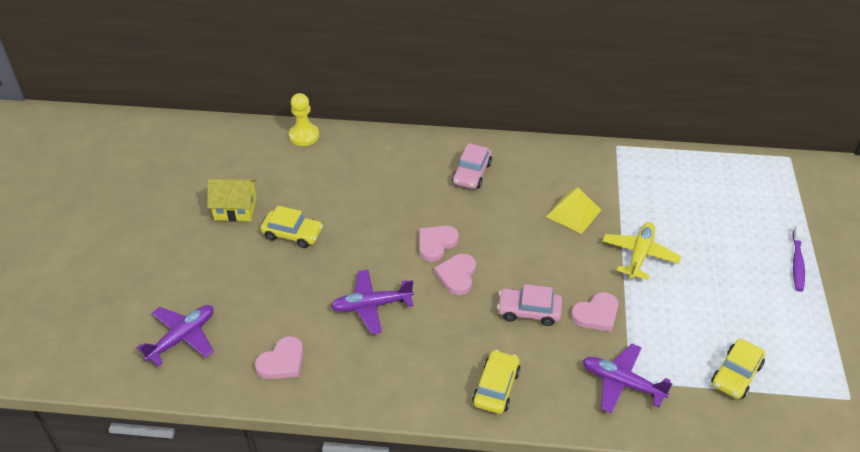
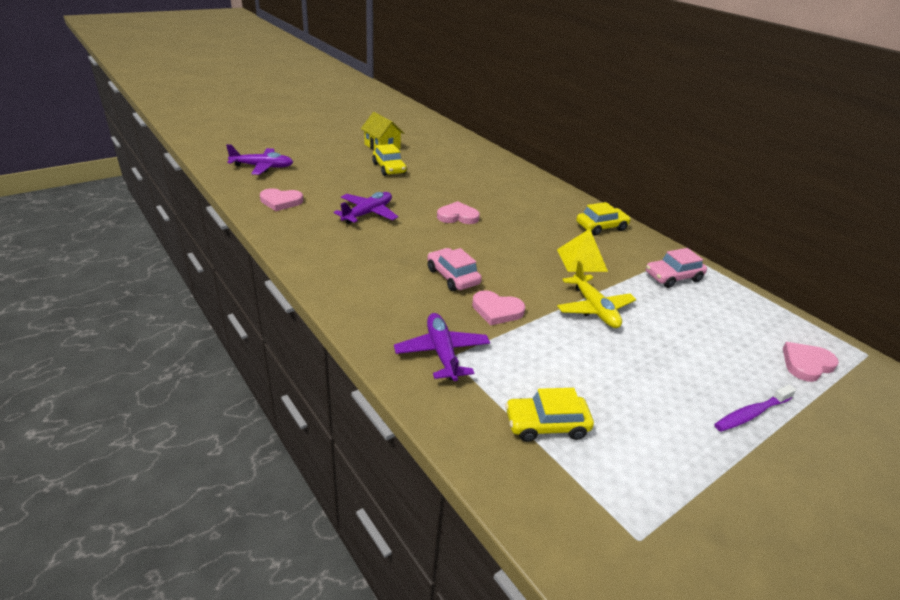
camera: 45 degrees right, 10 degrees down
(304, 136) = (472, 144): yellow pawn -> none
(371, 306) = (368, 213): purple plane -> purple plane turned 90 degrees clockwise
(457, 276) = (441, 234): pink heart -> pink heart (806, 364)
(472, 173) = (543, 206): pink car -> pink car (673, 277)
(496, 387) = (358, 290): yellow car -> yellow car (601, 227)
(639, 255) = (594, 309): yellow plane -> yellow plane turned 90 degrees clockwise

